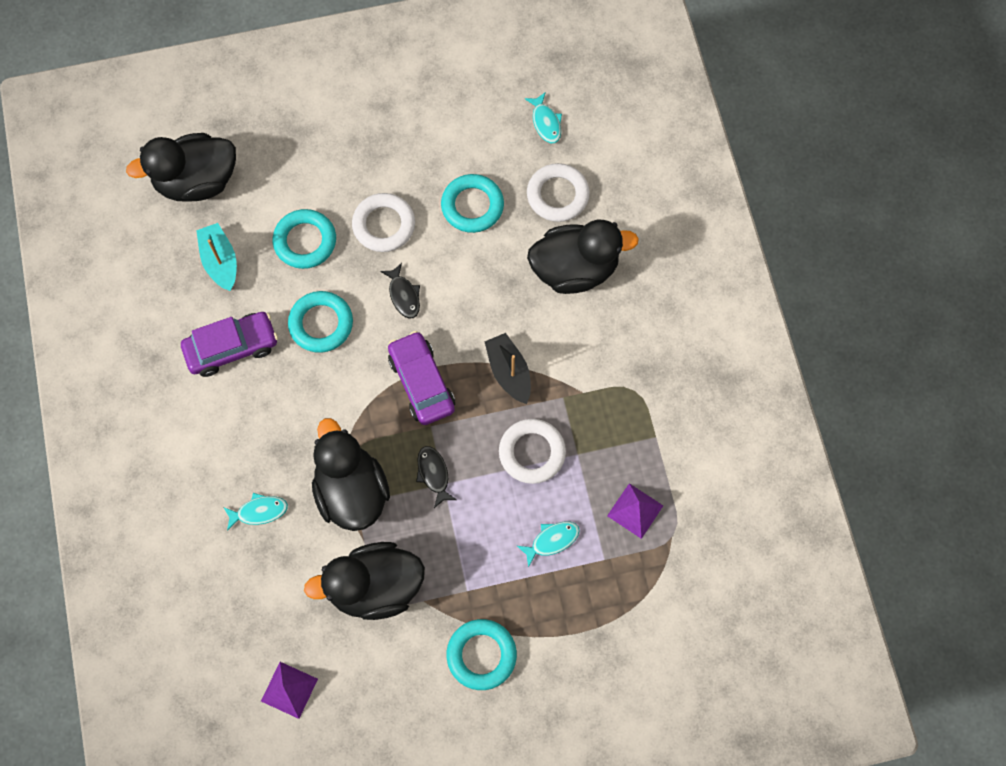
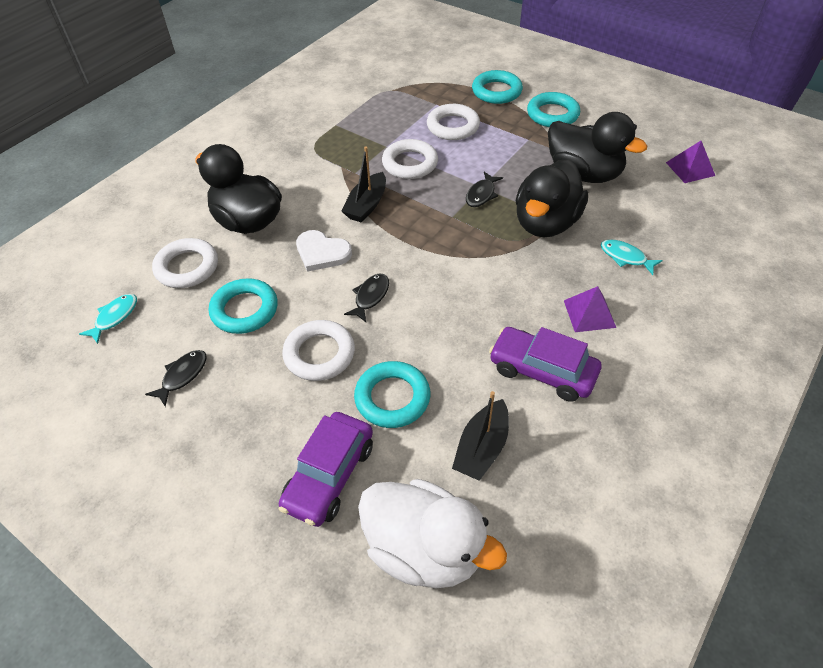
camera: 130 degrees left, 20 degrees down
(197, 181) = (424, 549): black duck -> white duck
(220, 261) = (481, 448): turquoise boat -> black boat
(321, 324) = (452, 329): turquoise ring -> turquoise ring (496, 91)
(421, 383) = (427, 241): purple car -> purple car (329, 475)
(446, 134) = (182, 376): none -> black fish
(483, 297) = (322, 253): none -> white heart
(552, 540) = (453, 126): turquoise fish -> white ring
(635, 510) = (392, 109): purple pyramid -> purple pyramid (589, 313)

